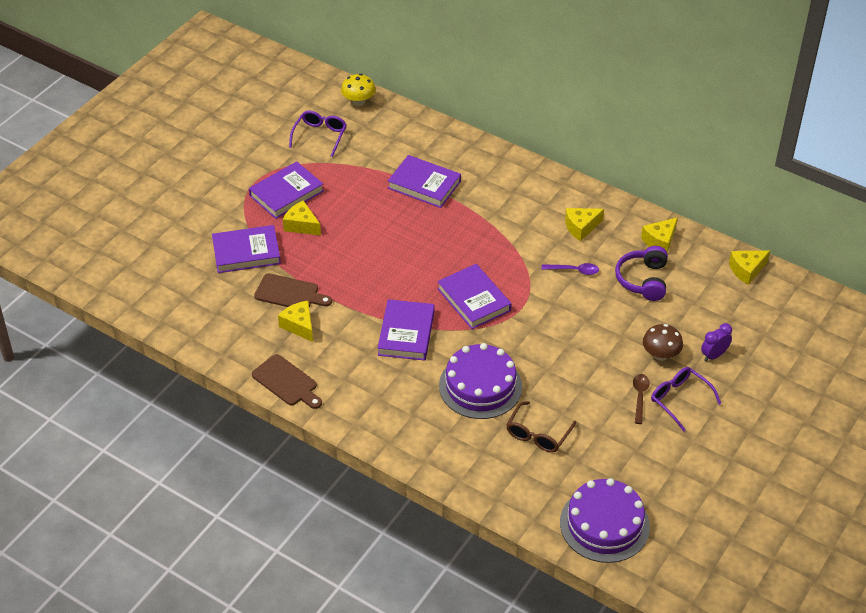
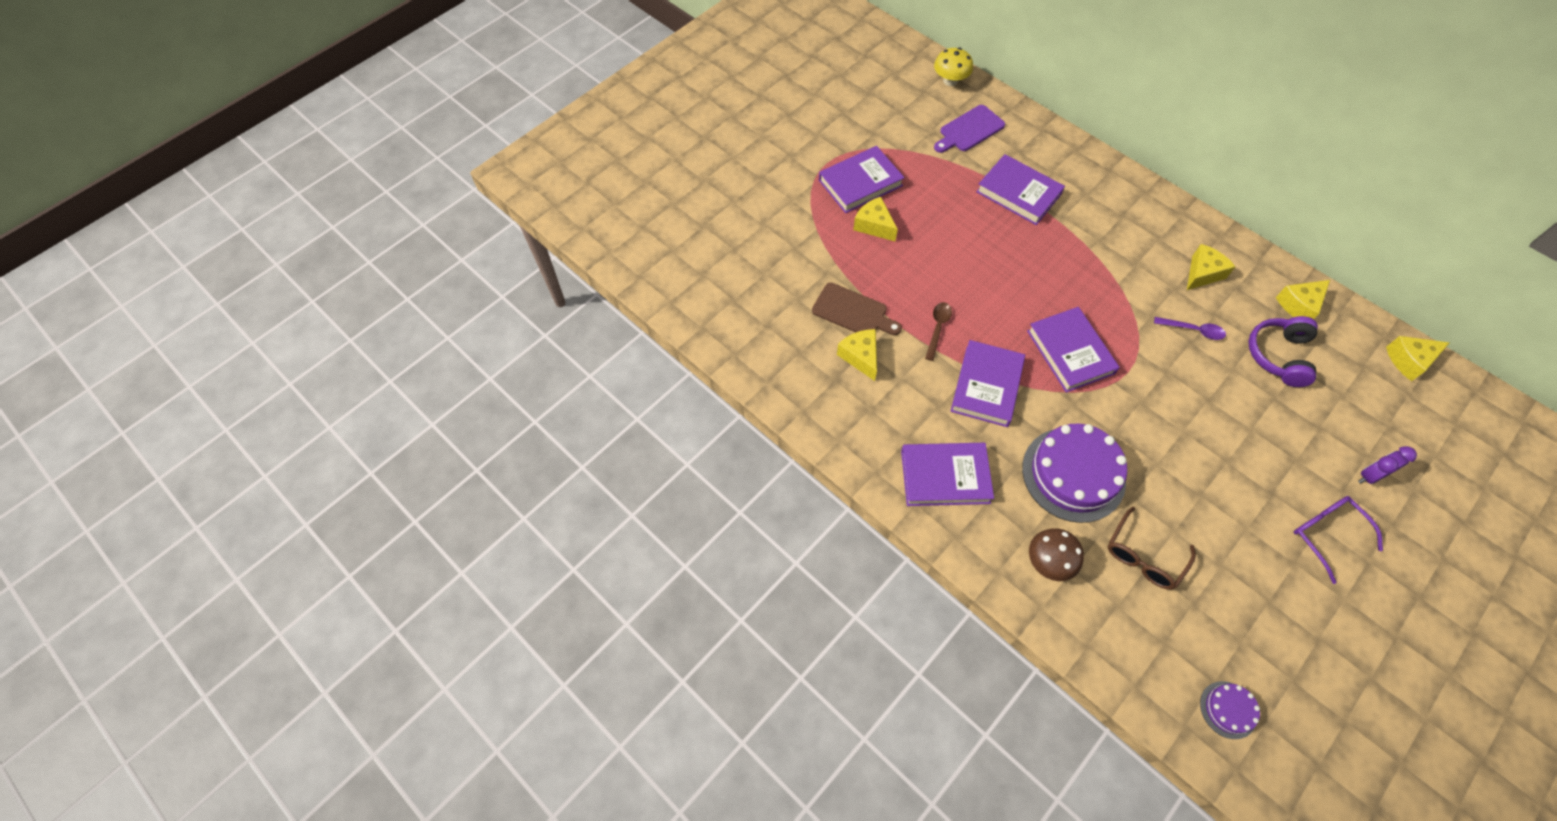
camera: 10 degrees right, 15 degrees up
(246, 252) = (808, 251): purple book -> purple book (945, 476)
(286, 382) = (839, 431): brown cutting board -> none
(320, 136) = (904, 117): purple glasses -> none
(378, 140) = (969, 130): none -> purple cutting board
(581, 227) = (1202, 273): yellow cheese -> yellow cheese turned 150 degrees clockwise
(604, 524) = (1228, 709): purple cake -> purple cake, size x0.47
(640, 396) = (1275, 521): brown spoon -> brown spoon (938, 328)
(660, 355) = (1301, 464): brown mushroom -> brown mushroom (1048, 562)

